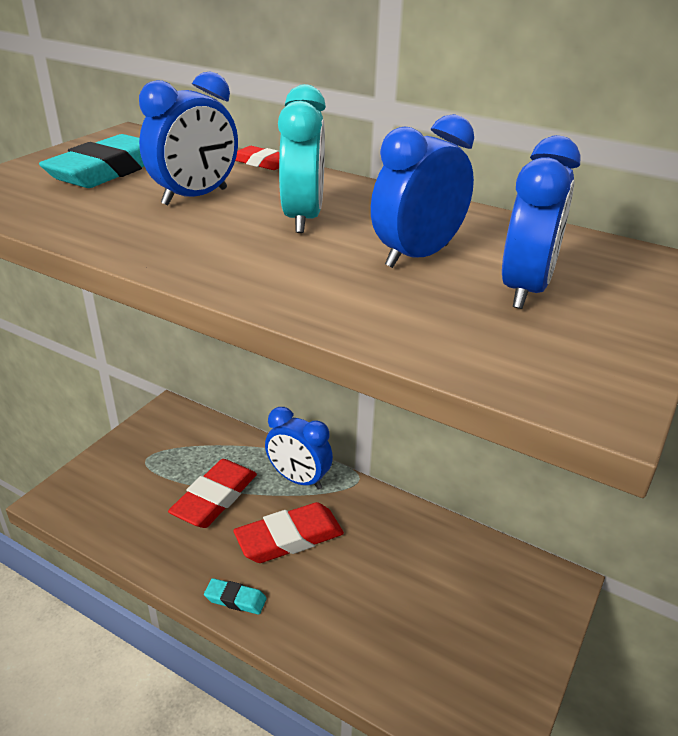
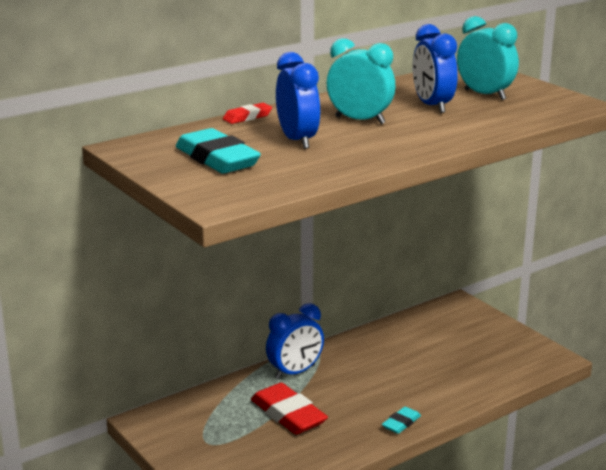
camera: 65 degrees left, 10 degrees down
(289, 538) = (356, 389): red eraser -> none
(525, 289) = (485, 95): blue clock -> turquoise clock

